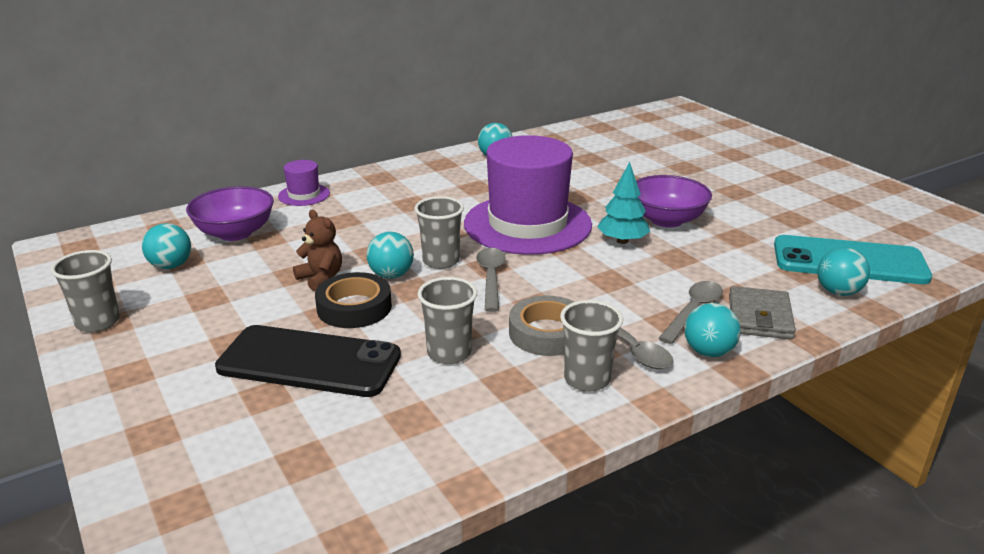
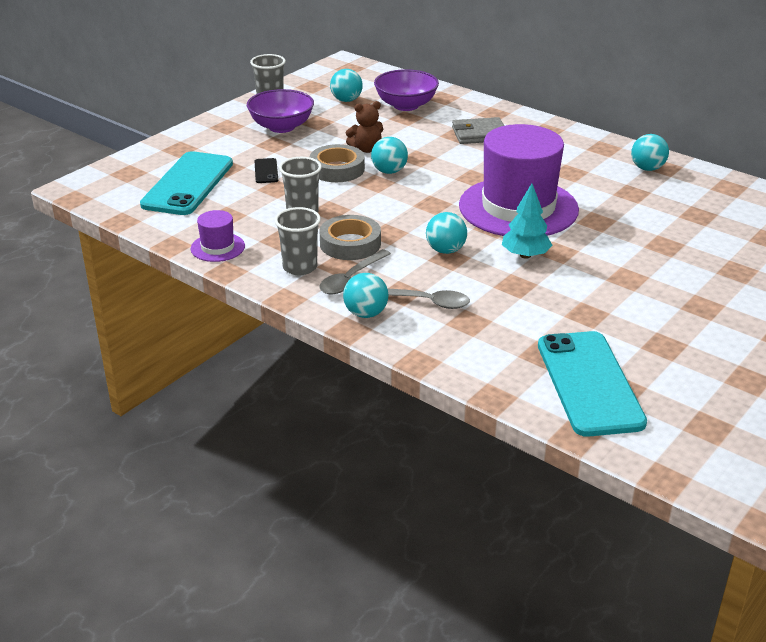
camera: 70 degrees right, 5 degrees up
(284, 442) = (188, 184): none -> turquoise phone
(304, 195) = (486, 111): purple hat -> purple hat (217, 247)
(309, 362) = (266, 171): black phone -> black phone, size x0.42
(321, 278) = (366, 149): brown teddy bear -> brown teddy bear turned 45 degrees clockwise
(354, 307) = (337, 169): black tape -> grey tape
(441, 261) = (424, 184): grey cup -> none
(491, 278) = (414, 208): grey spoon -> none
(666, 220) = (590, 273): purple bowl -> purple bowl (281, 127)
(759, 317) = (437, 335): grey wallet -> grey wallet (479, 134)
(838, 292) = (515, 376): turquoise ball -> turquoise ball (445, 250)

